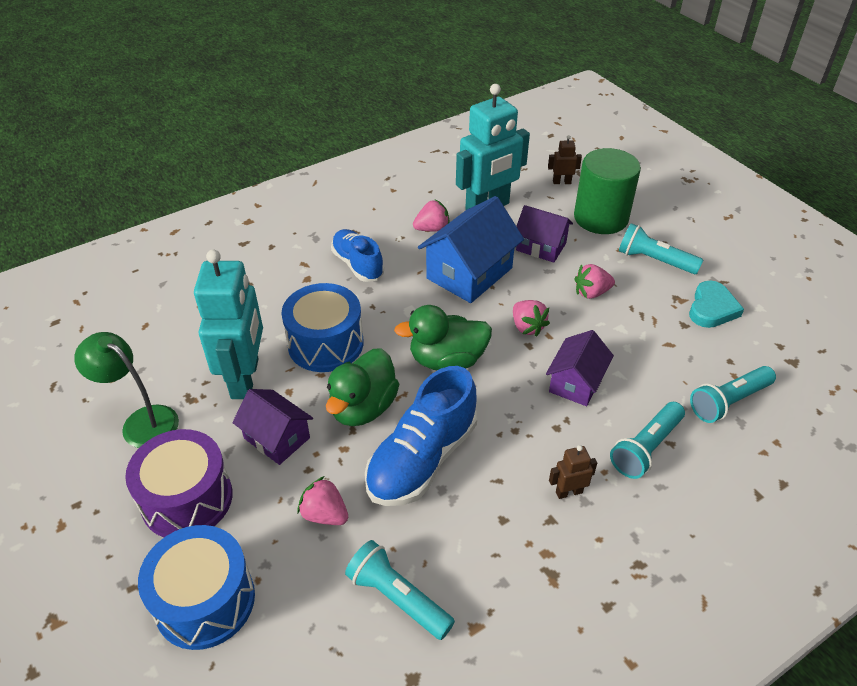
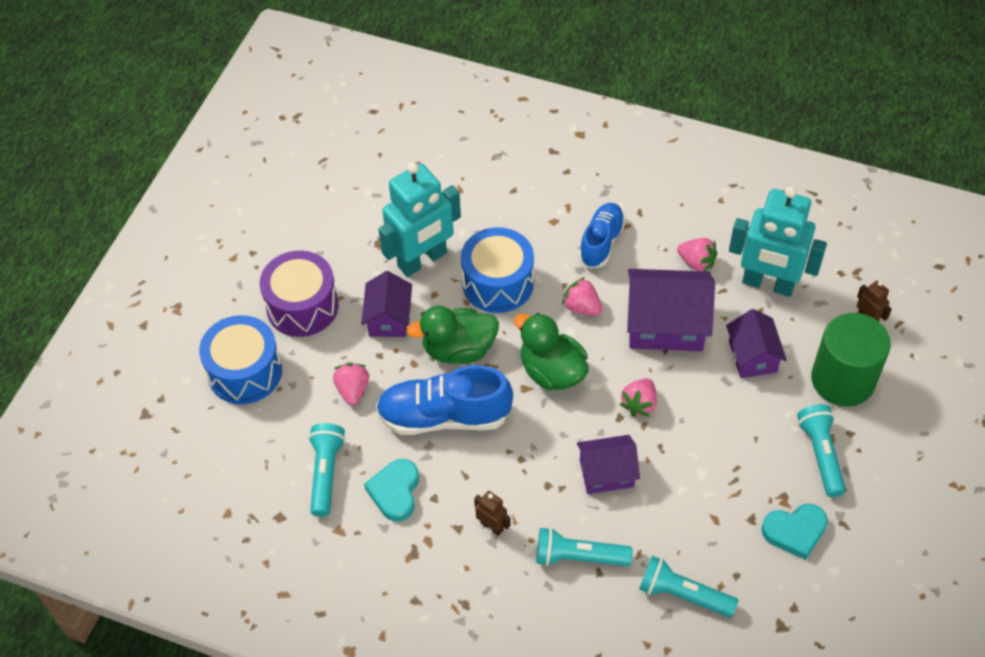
camera: 55 degrees right, 10 degrees up
(142, 421) = (337, 232): green lamp -> none
(469, 273) = (666, 325): blue house -> purple house
(470, 548) = (395, 492): none -> turquoise heart
(591, 293) = (727, 428): pink strawberry -> pink strawberry (582, 307)

